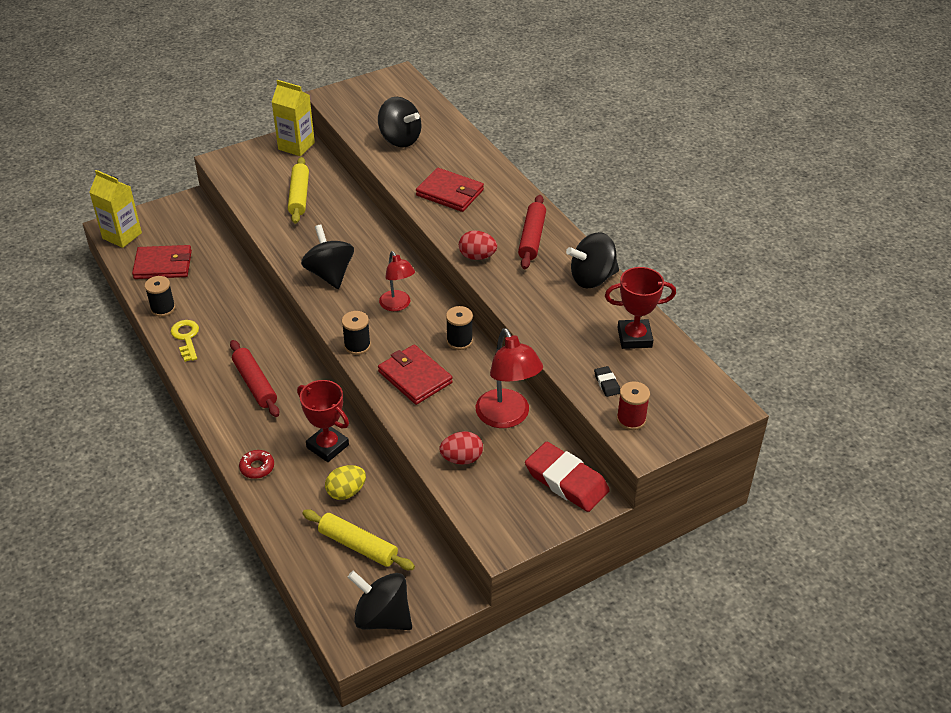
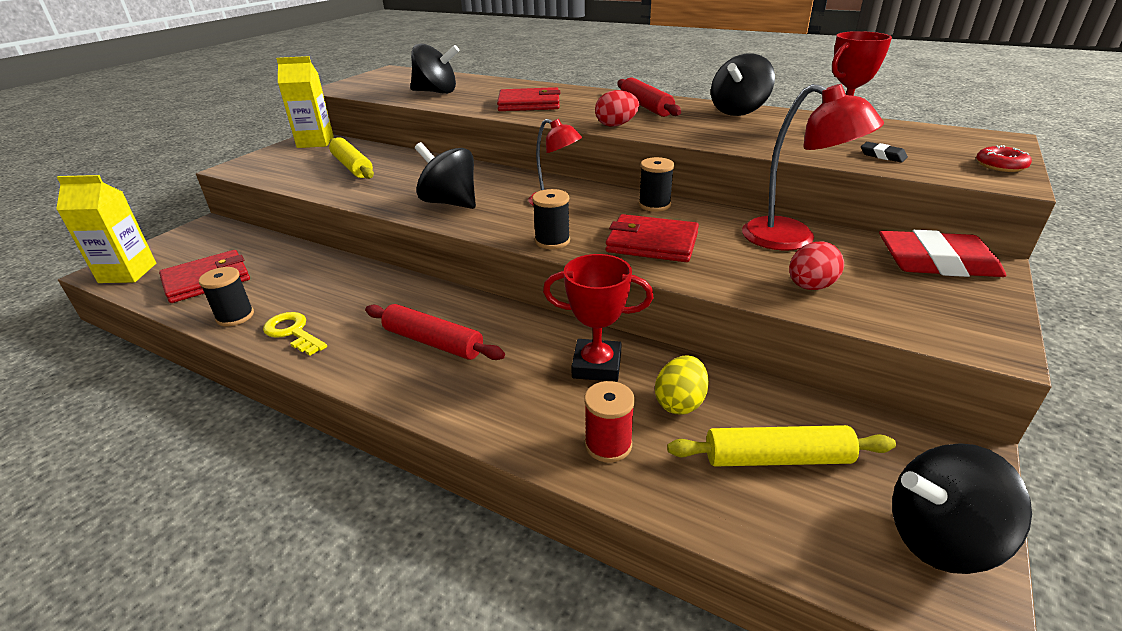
camera: 30 degrees left, 10 degrees down
(257, 467) = (529, 430): red donut -> red donut (1000, 165)
(631, 419) = (954, 168): red spool -> red spool (608, 445)

